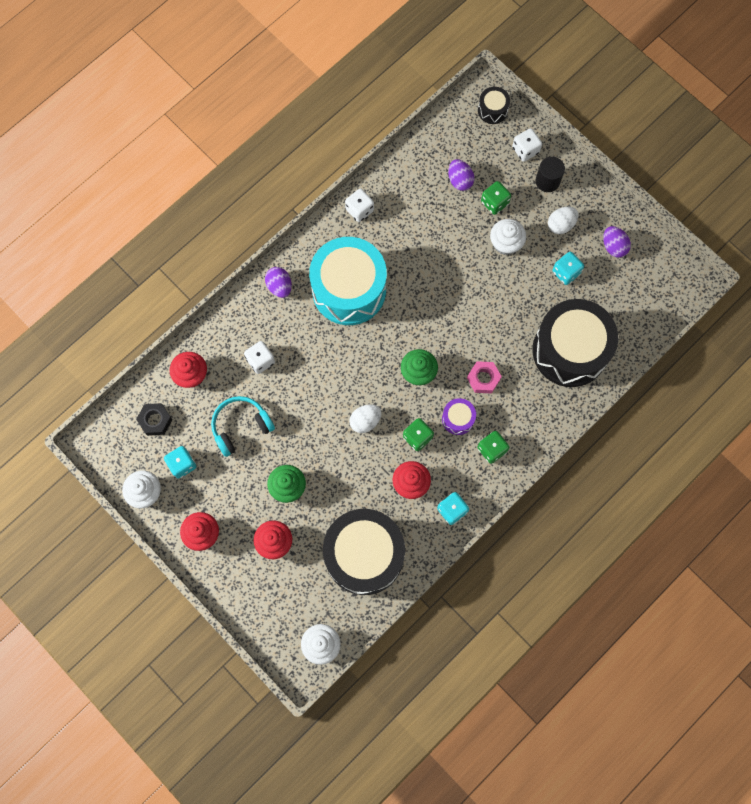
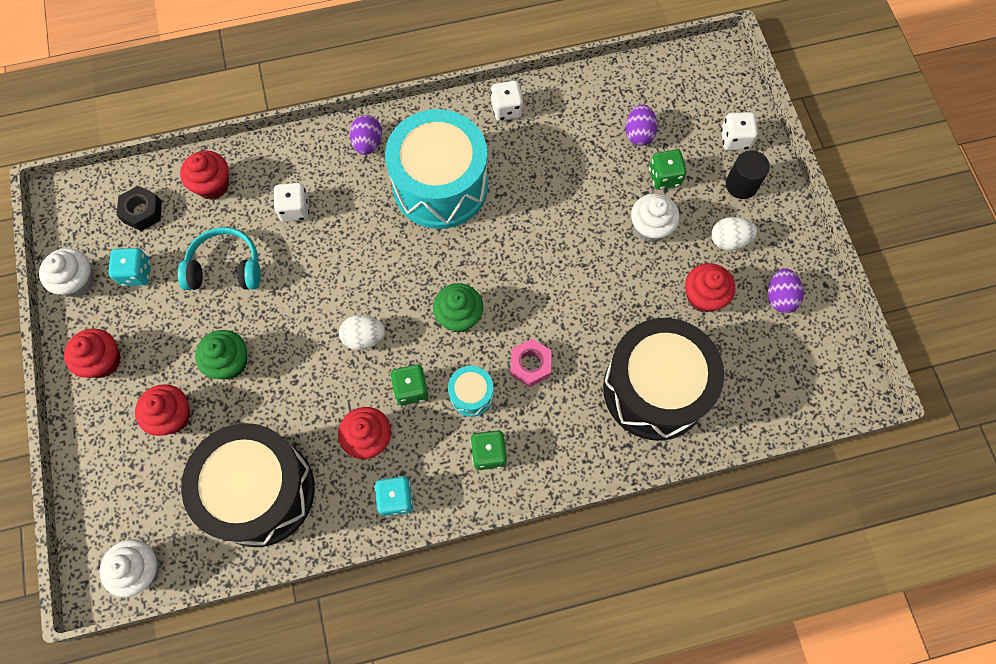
camera: 30 degrees right, 5 degrees down
(458, 419) = (471, 395): purple drum -> turquoise drum
(492, 110) = (722, 80): black drum -> none
(566, 272) = (703, 296): turquoise dice -> red cupcake

